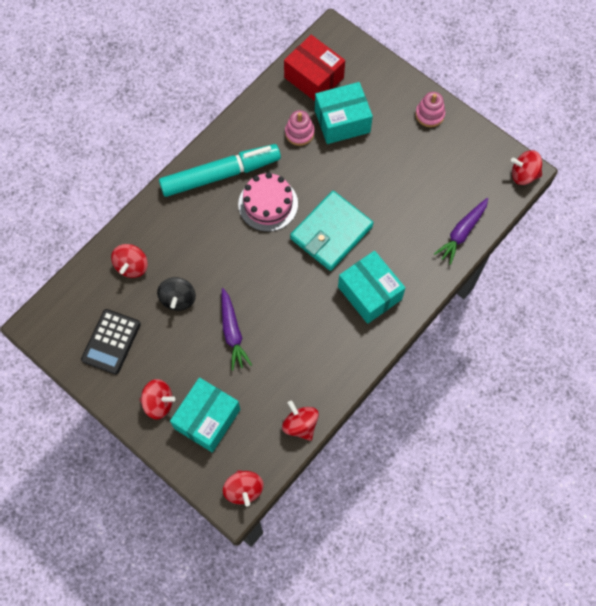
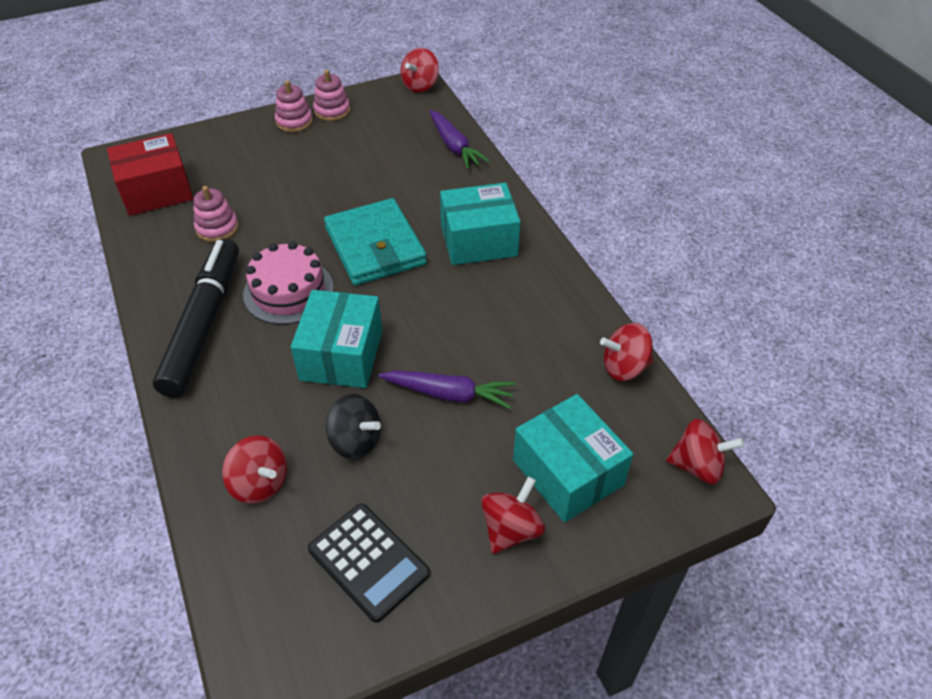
camera: 65 degrees left, 20 degrees down
(220, 174) = (204, 324): turquoise marker -> black marker
(342, 121) = (237, 188): turquoise box -> turquoise box (341, 355)
(456, 131) = (332, 111): none -> pink stacking toy

